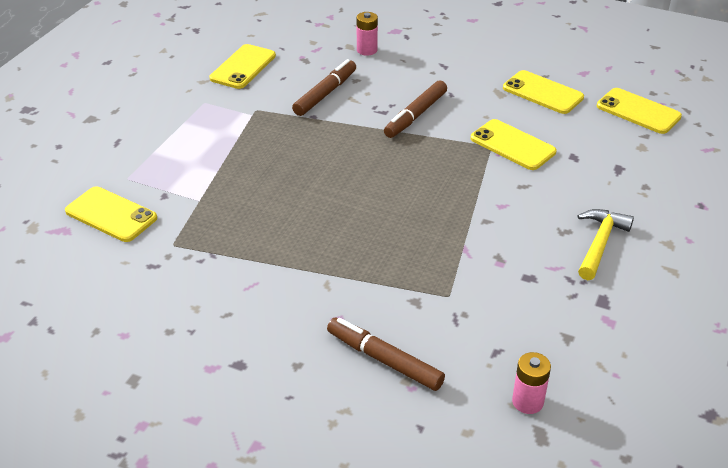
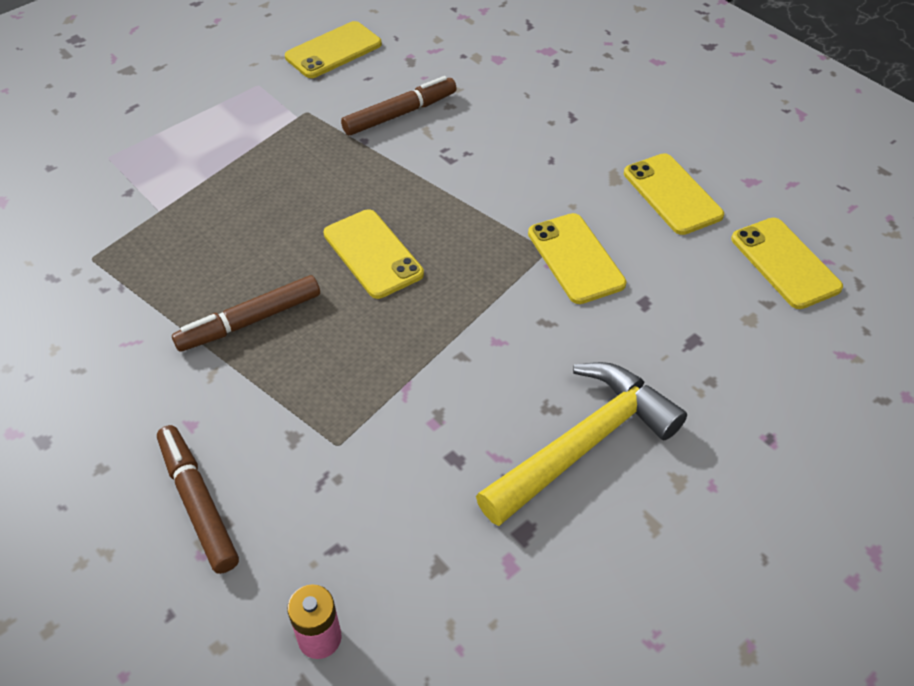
camera: 25 degrees right, 10 degrees up
(111, 215) = (58, 198): yellow phone -> yellow phone (373, 254)
(367, 50) = (493, 68): pink battery -> none
(415, 115) = (485, 177): brown marker -> brown marker (250, 321)
(599, 243) = (583, 444): yellow hammer -> yellow hammer, size x1.58

